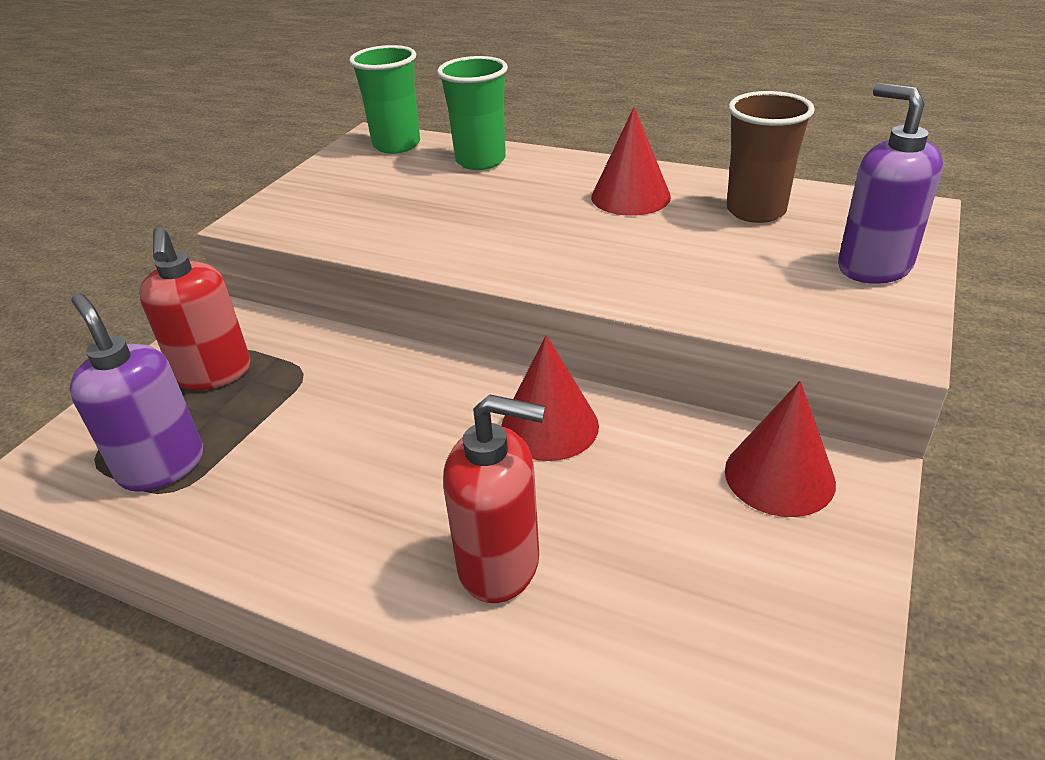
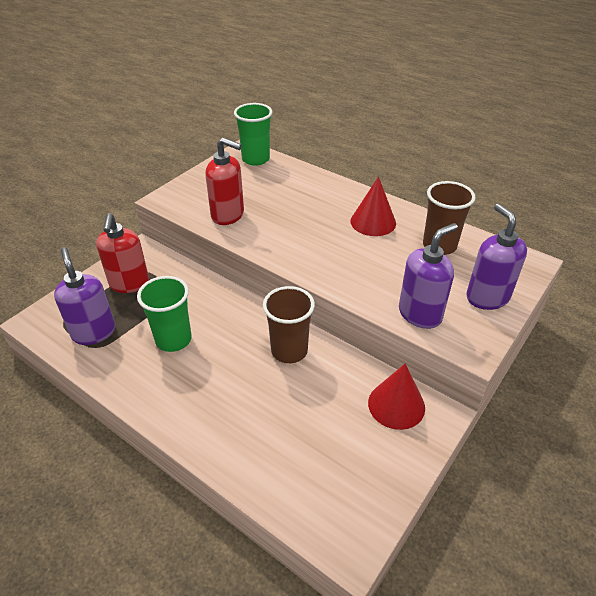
camera: 10 degrees right, 5 degrees up
(480, 161) = (298, 180): green cup -> green cup (173, 340)
(500, 565) = (240, 421): red soap dispenser -> red soap dispenser (228, 215)
(549, 426) = (289, 351): red cone -> brown cup
(776, 309) = (420, 314): none -> purple soap dispenser

